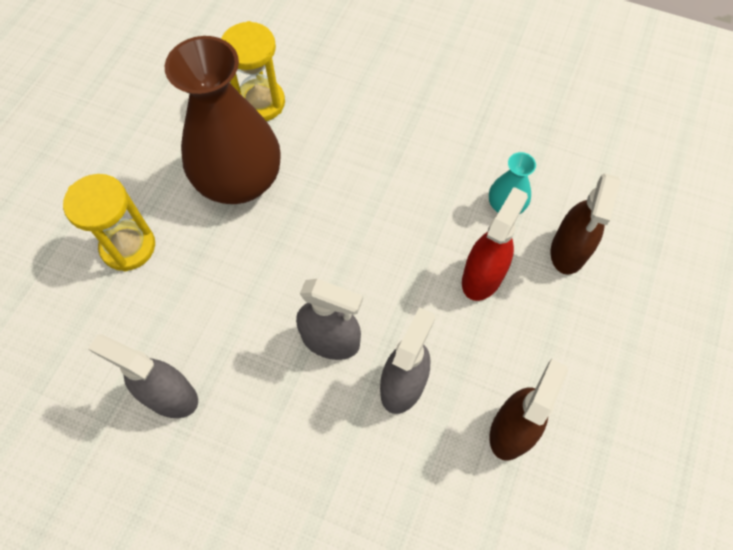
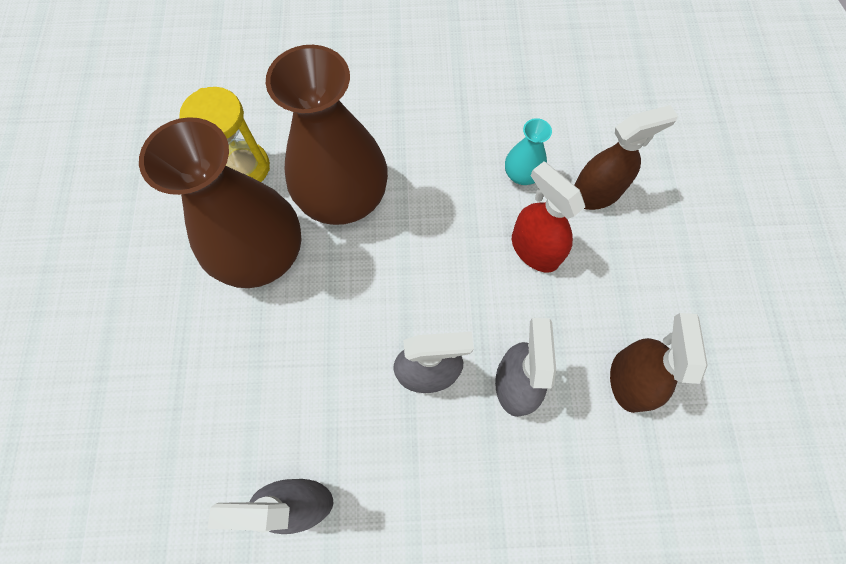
camera: 25 degrees left, 5 degrees up
(128, 246) = (180, 370): yellow hourglass -> none
(333, 160) = (343, 196): none -> brown vase
(482, 276) = (534, 250): red spray bottle -> red spray bottle turned 45 degrees counterclockwise
(568, 251) = (596, 193): brown spray bottle -> brown spray bottle turned 105 degrees counterclockwise

